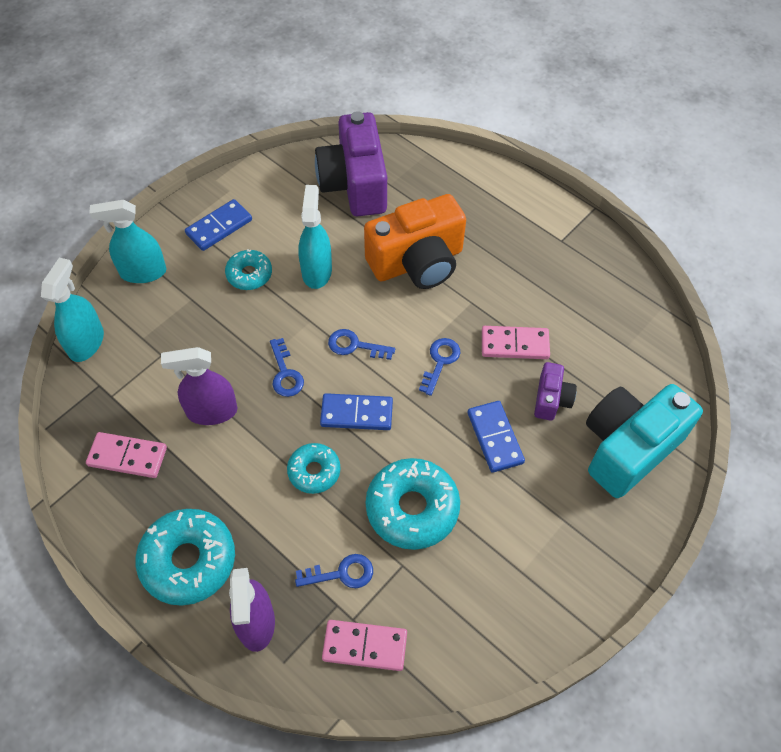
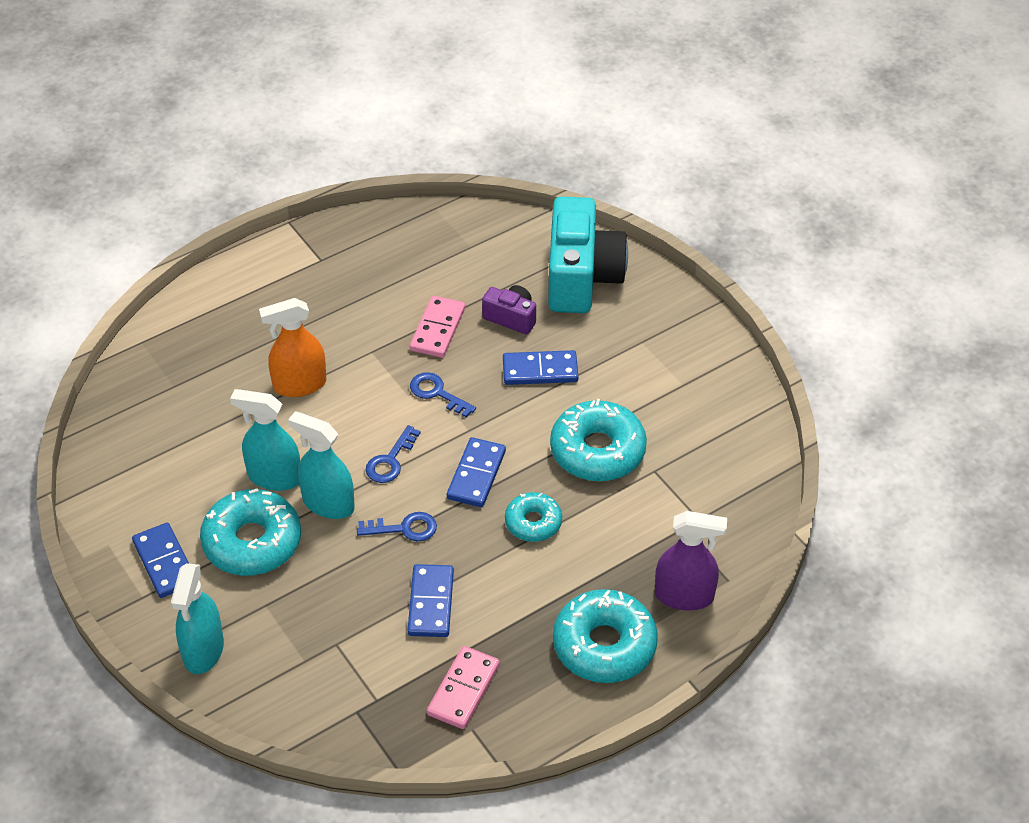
camera: 75 degrees left, 10 degrees down
(86, 342) = (289, 720): turquoise spray bottle -> turquoise spray bottle (328, 503)
(211, 411) = (430, 603): purple spray bottle -> blue domino
(249, 274) = (252, 542): turquoise donut -> turquoise donut, size x1.72
(341, 573) = (650, 519): blue key -> none
(354, 184) = (158, 418): purple camera -> none
(365, 646) = (726, 514): pink domino -> none
(417, 262) = (299, 384): orange camera -> orange spray bottle
(628, 448) = (581, 277): turquoise camera -> turquoise camera turned 150 degrees counterclockwise

